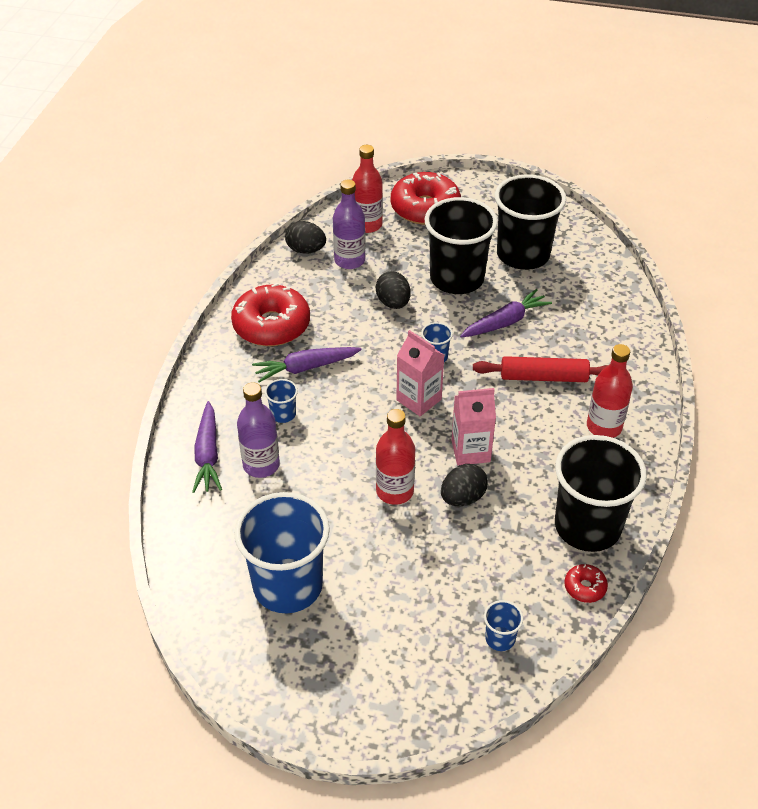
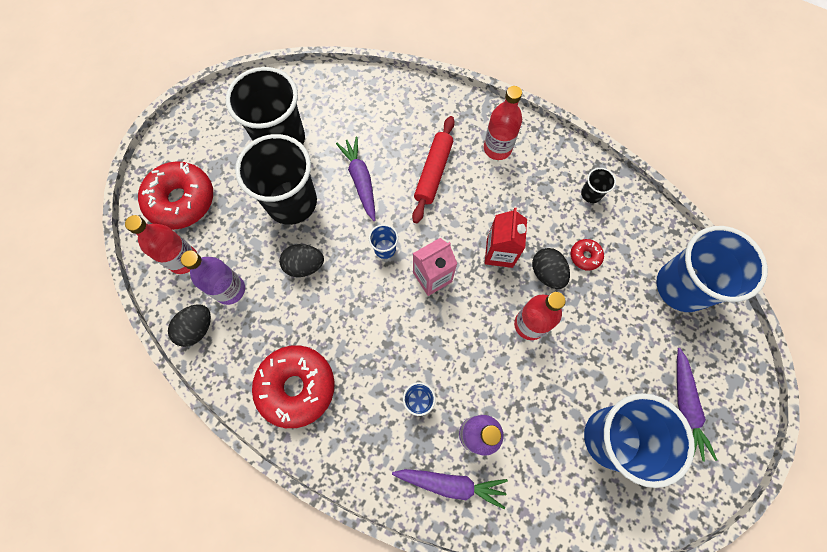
camera: 75 degrees left, 25 degrees up
(305, 368) = (365, 366): purple carrot -> purple carrot (685, 406)
(470, 451) = (499, 252): pink carton -> red carton
(500, 638) = (681, 286): blue cup -> blue cup, size x2.41
(585, 587) = (645, 215): red donut -> red donut (585, 256)
(587, 526) = (591, 194): black cup -> black cup, size x0.42

